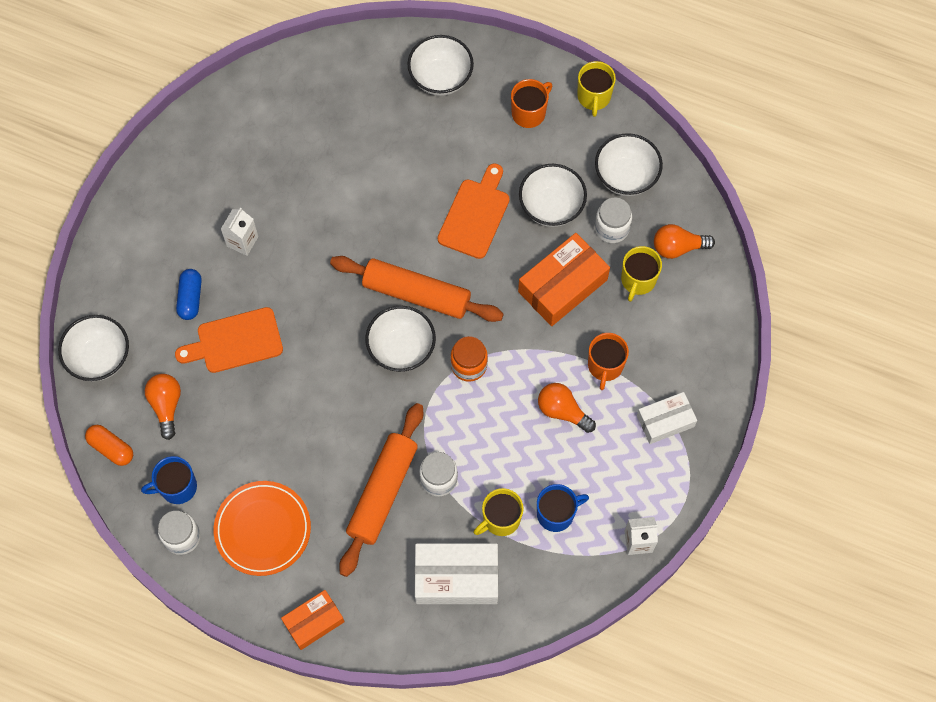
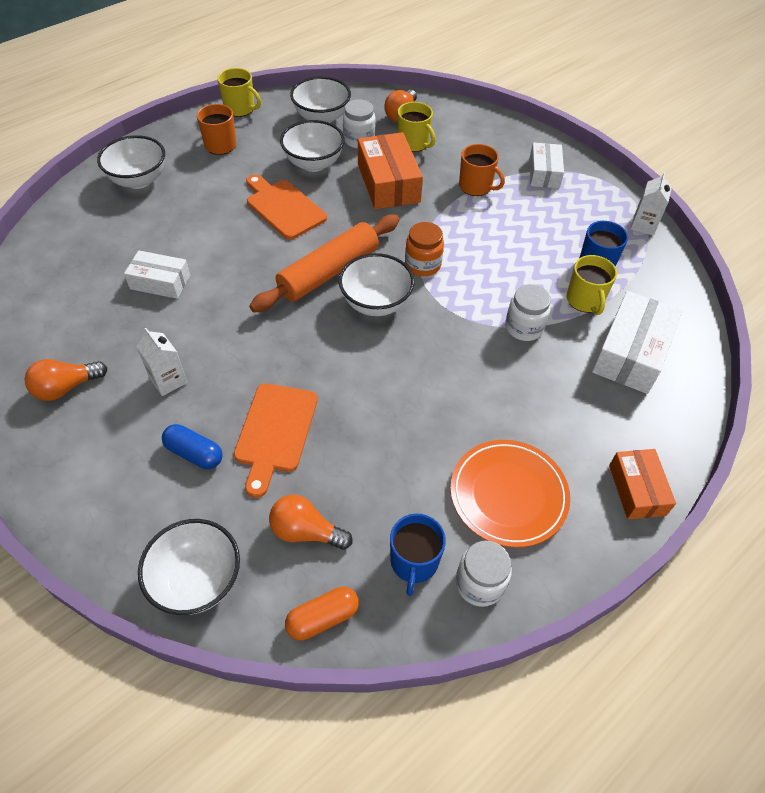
camera: 65 degrees left, 15 degrees down
(333, 173) = (160, 282): none -> white box
(382, 492) = (516, 374): orange rolling pin -> none
(562, 411) = (502, 224): orange light bulb -> orange light bulb (66, 387)

